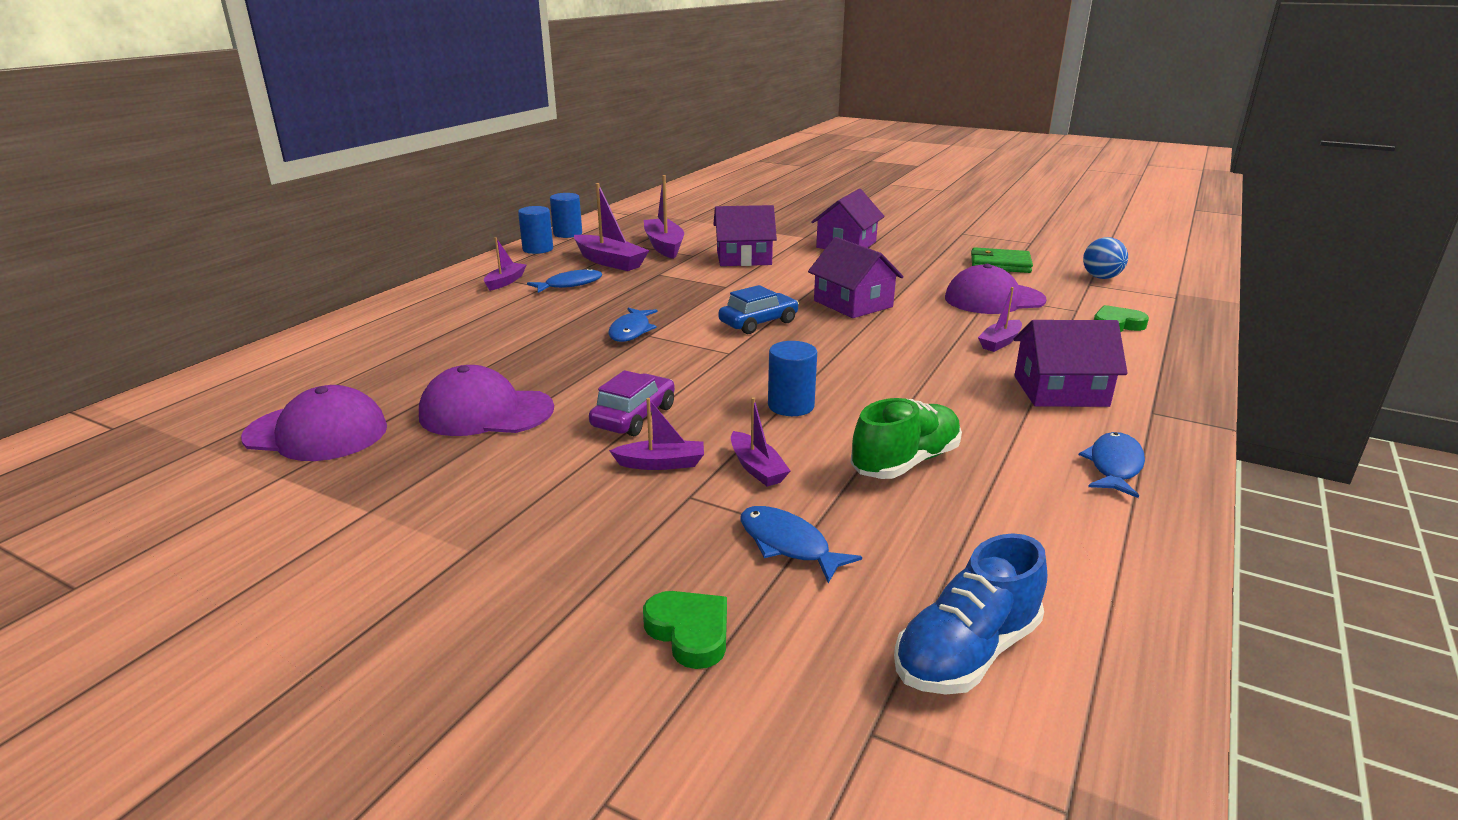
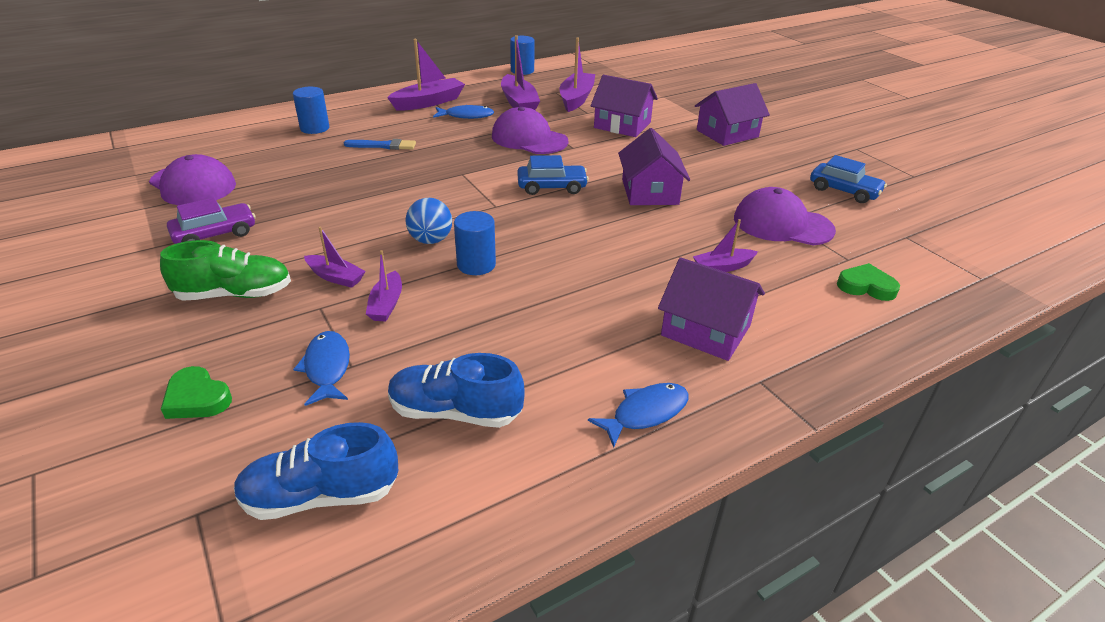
camera: 30 degrees right, 10 degrees up
(486, 412) = (290, 201): purple cap -> purple cap (529, 139)
(505, 282) = (429, 102): purple boat -> purple boat, size x1.72
(515, 332) = (383, 146): none -> blue brush
(538, 249) = (484, 80): blue cylinder -> blue cylinder (315, 128)
(631, 331) = (455, 167): blue fish -> none
(634, 417) = (366, 236): purple car -> purple car (215, 234)
(690, 632) = (197, 398): green heart -> green heart turned 135 degrees clockwise
(905, 462) = (489, 341): green shoe -> green shoe (235, 294)
(969, 529) = (455, 412): none -> blue shoe
(1000, 264) = (844, 191): green wallet -> blue car
(1101, 277) = (930, 233): blue ball -> blue ball (430, 240)

